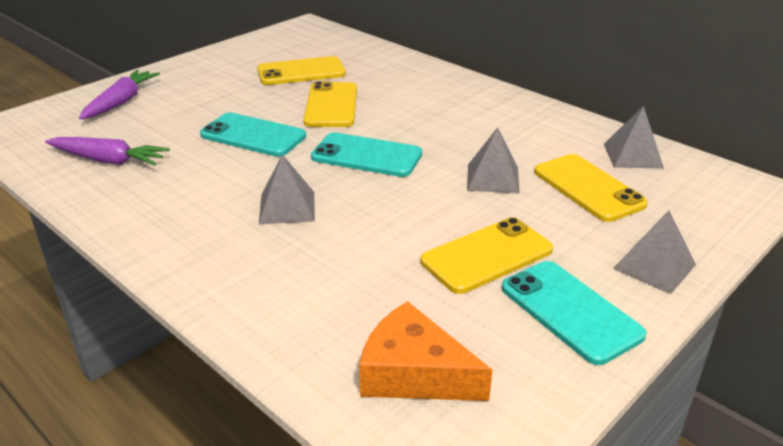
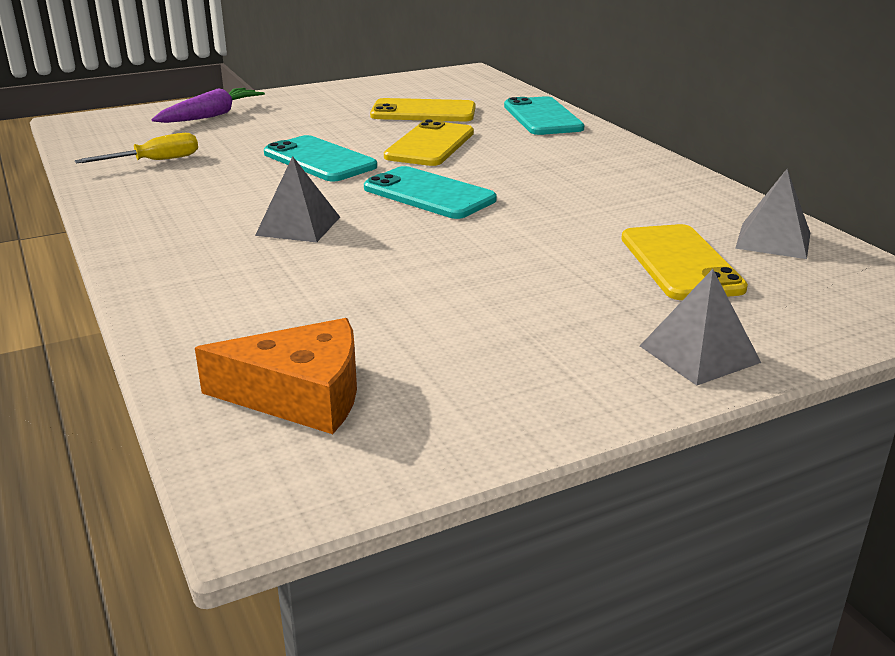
camera: 20 degrees right, 5 degrees down
(109, 160) = (155, 161): purple carrot -> yellow screwdriver
(414, 373) = (301, 395): orange cheese -> orange cheese turned 135 degrees clockwise
(487, 256) = (487, 306): yellow phone -> none
(493, 178) = (563, 235): grey pyramid -> none
(570, 311) = (543, 376): turquoise phone -> turquoise phone (542, 117)

